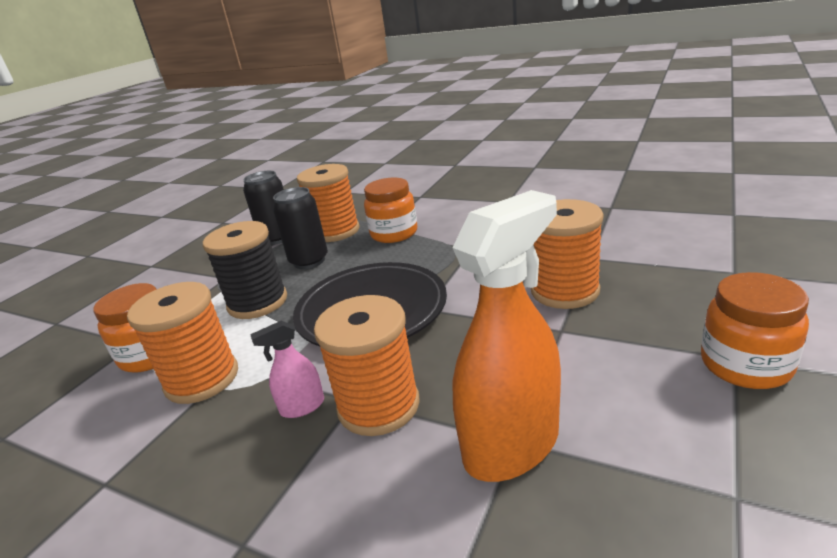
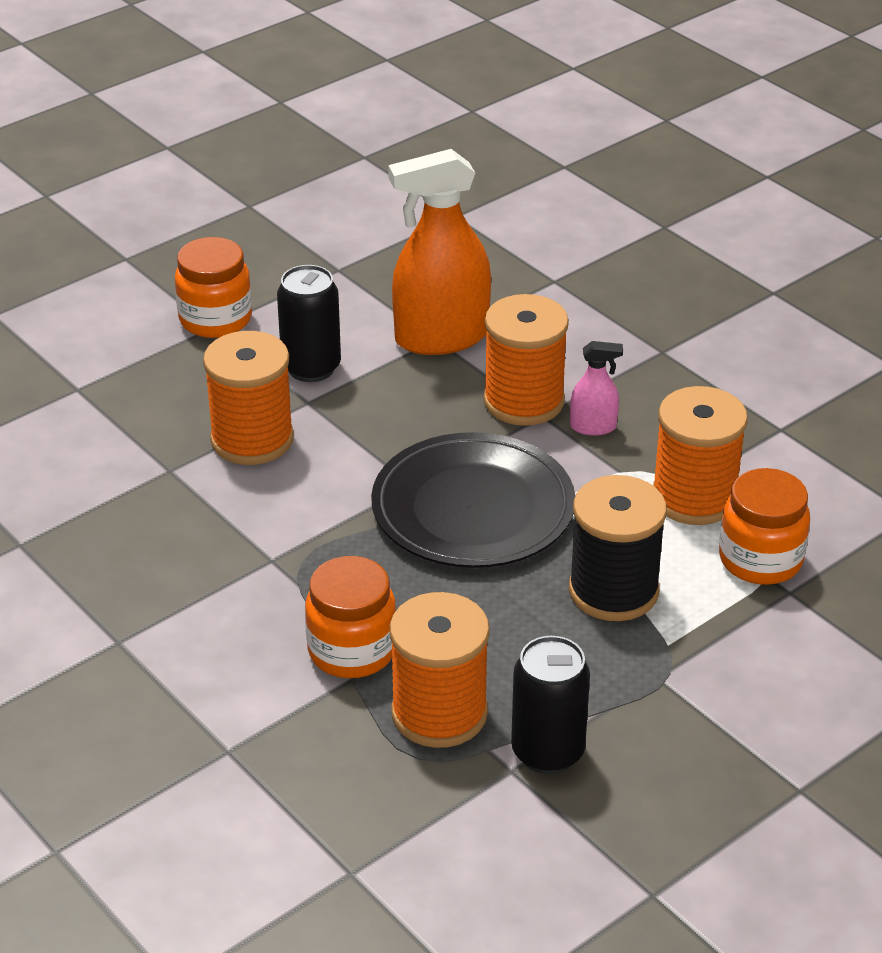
camera: 160 degrees left, 10 degrees up
(309, 261) = (514, 649): black can -> black can (311, 368)

